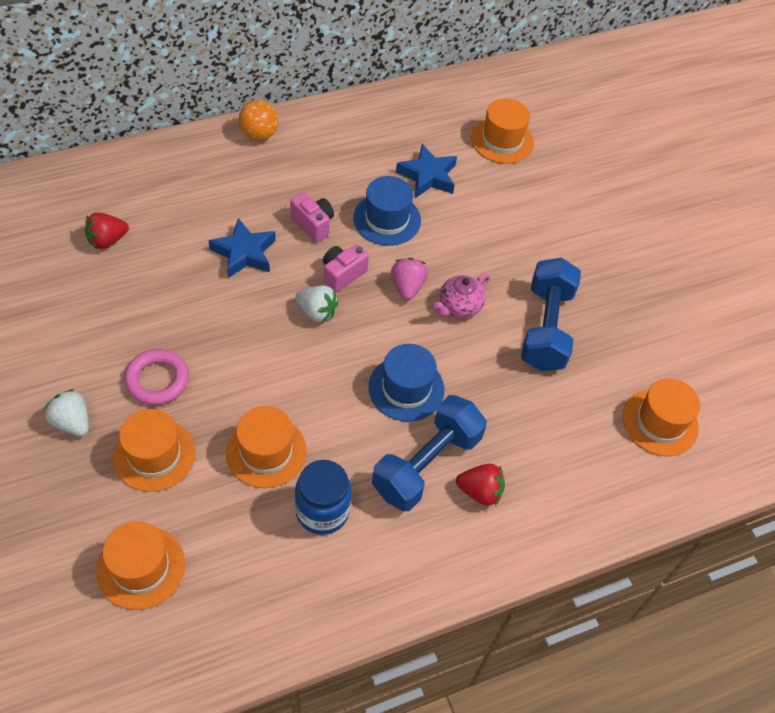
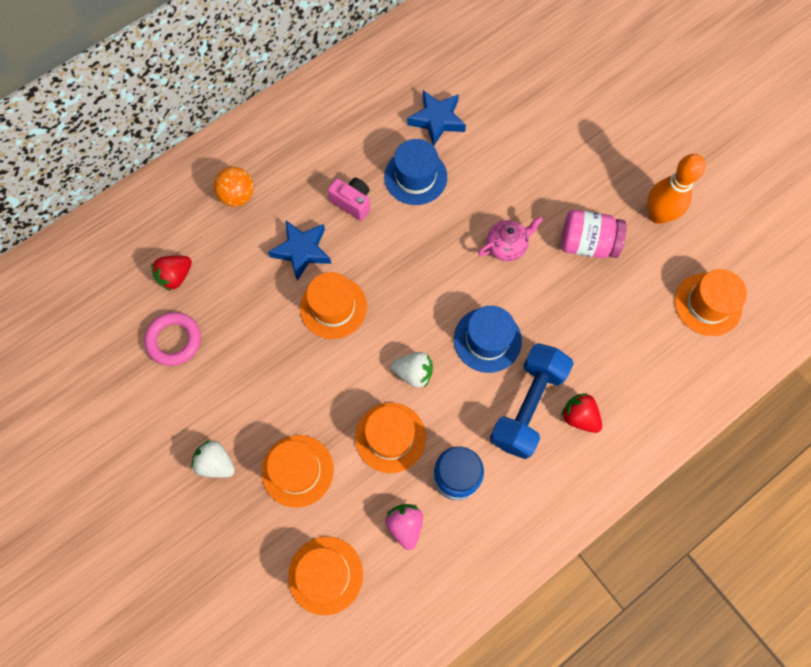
camera: 10 degrees left, 15 degrees up
(157, 380) = (273, 400): pink ring -> pink ring (174, 340)
(259, 134) = (270, 123): orange ball -> orange ball (238, 196)
(317, 312) = (386, 290): white strawberry -> white strawberry (414, 373)
(342, 274) = (395, 245): pink camera -> none
(407, 287) = (456, 240): pink strawberry -> pink strawberry (405, 525)
(459, 307) = (507, 246): pink teapot -> pink teapot turned 150 degrees counterclockwise
(480, 491) = (579, 416): red strawberry -> red strawberry turned 135 degrees counterclockwise
(502, 140) = (491, 61): orange hat -> orange hat (333, 307)
(546, 328) = (587, 243): blue dumbbell -> pink jar
(631, 322) = (658, 215): none -> orange bowling pin

